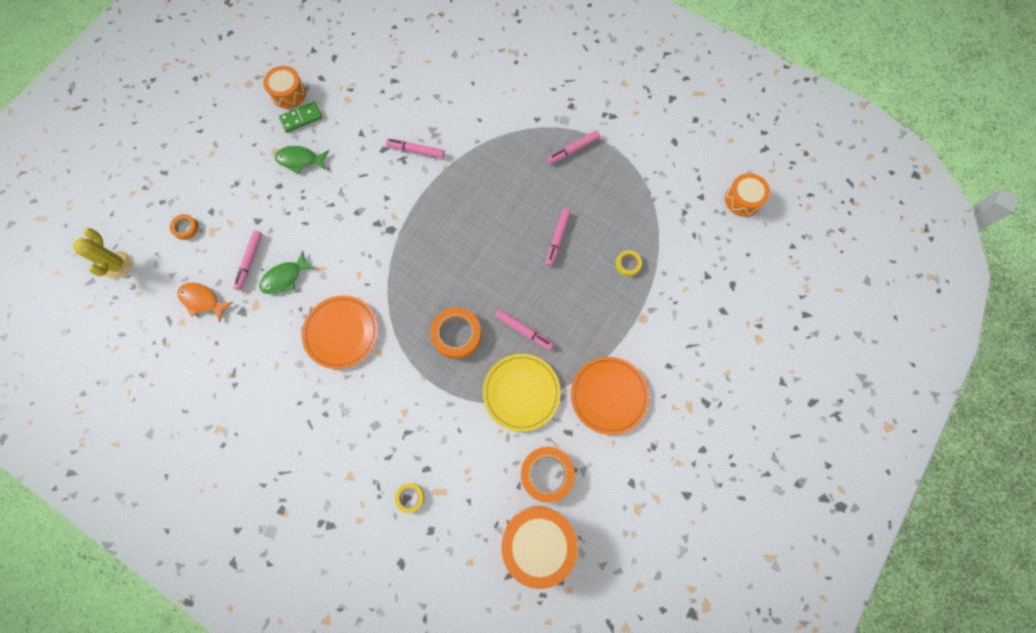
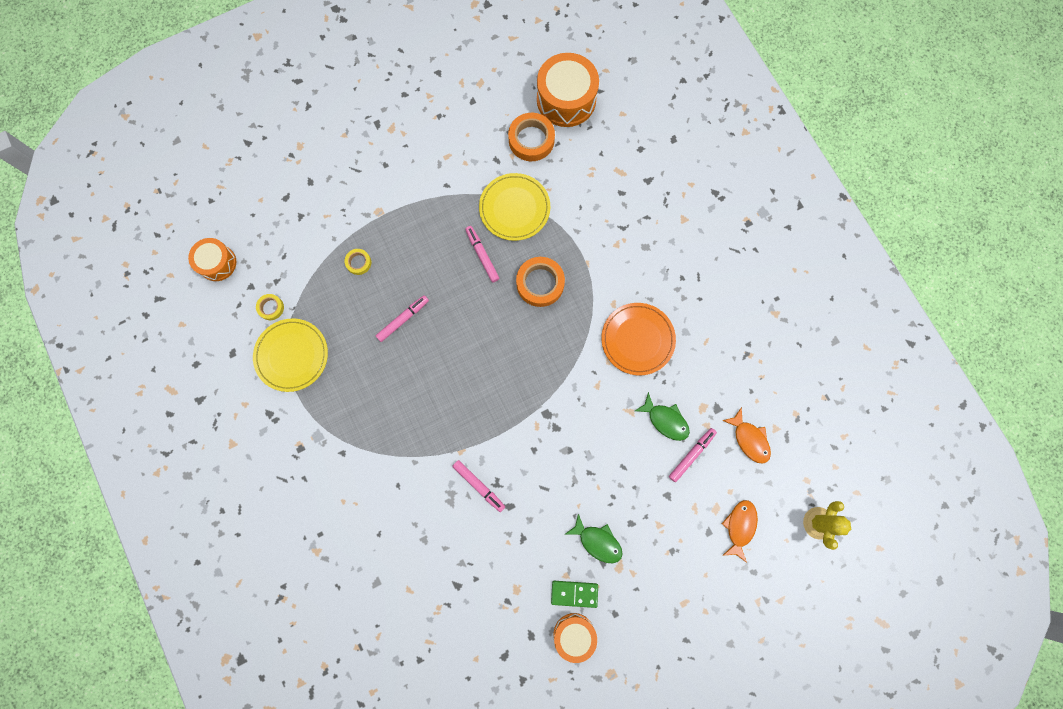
camera: 150 degrees left, 5 degrees up
(186, 228) = (739, 526): orange tape -> orange fish
(285, 277) = (665, 420): green fish -> green fish turned 45 degrees clockwise
(410, 497) = (644, 179): yellow tape -> yellow tape (271, 308)
(573, 149) = (330, 399): pink marker -> none
(609, 395) = (447, 168): orange plate -> none
(627, 164) = (292, 355): none -> yellow plate

